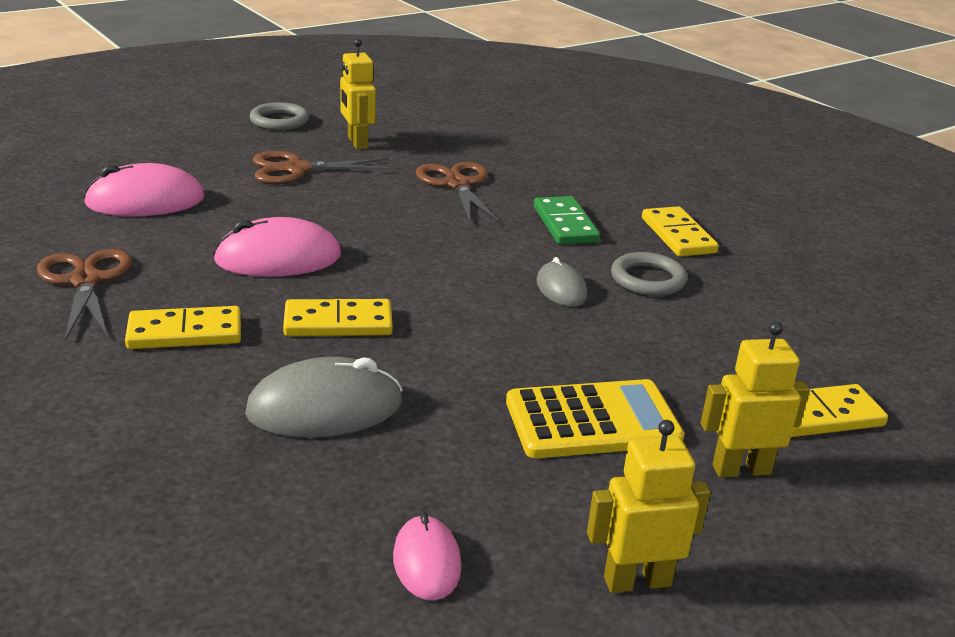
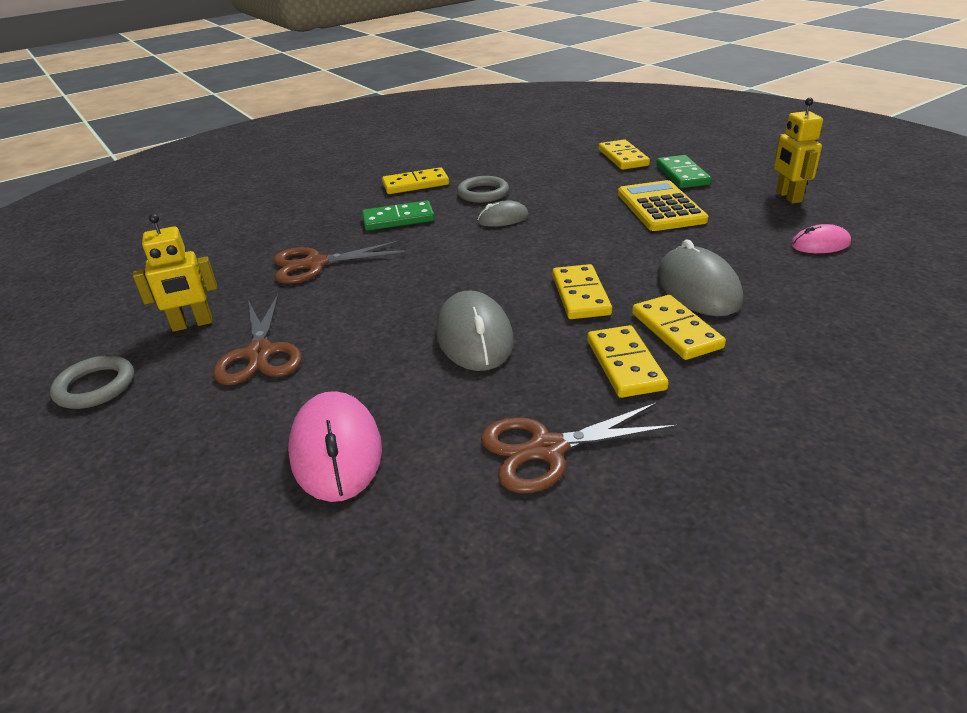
camera: 85 degrees left, 5 degrees up
(233, 374) = (676, 330): none -> yellow domino
(278, 258) = (474, 337): pink mouse -> grey mouse
(741, 469) = (682, 175): yellow robot -> green domino

